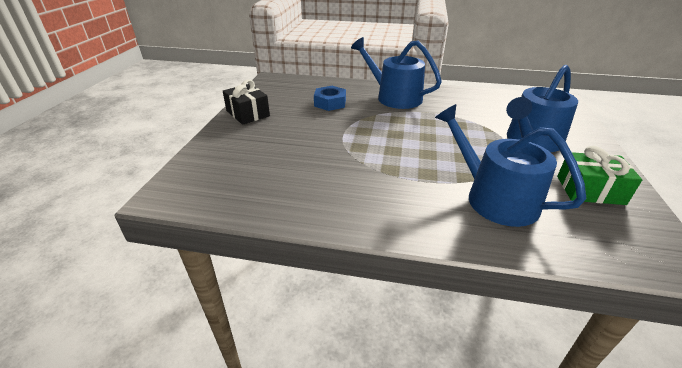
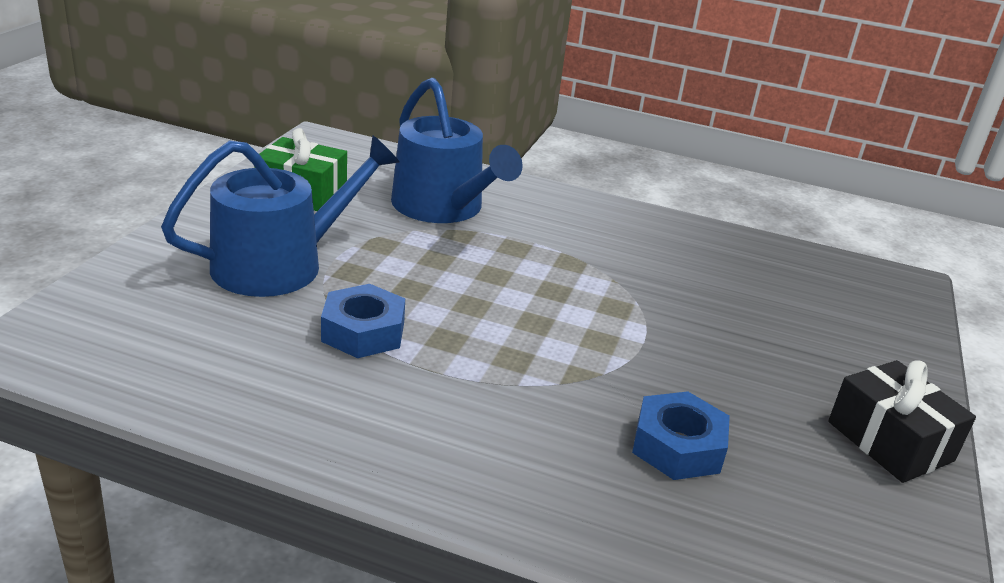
camera: 175 degrees left, 5 degrees down
(394, 97) = (485, 440): blue watering can -> none
(462, 119) = (363, 332): none -> blue nut

